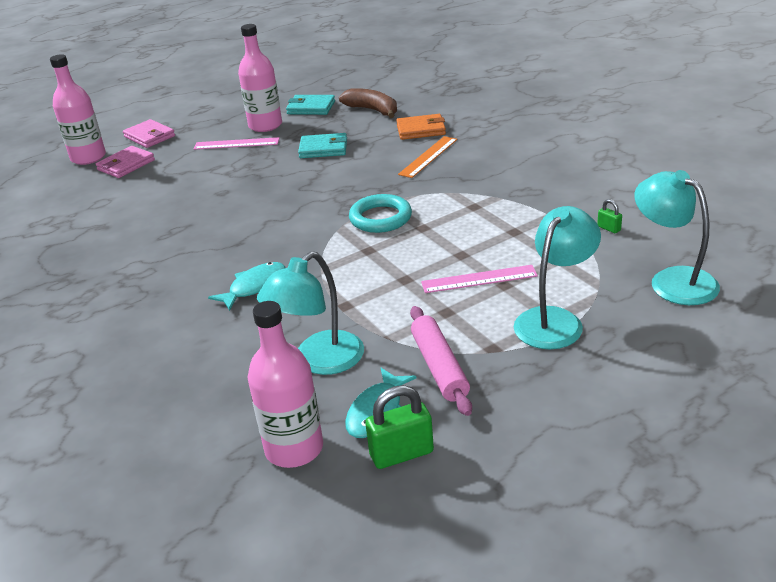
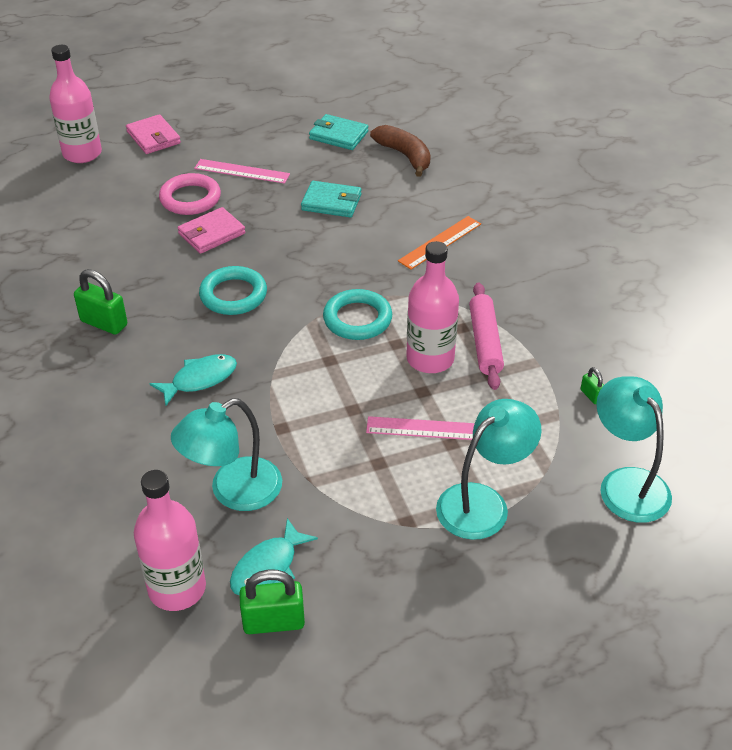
camera: 10 degrees right, 10 degrees up
(126, 165) = (118, 174): pink wallet -> pink wallet (211, 233)
(148, 265) = (104, 323): none -> green padlock
(197, 168) = (190, 198): none -> pink ring
(262, 223) = (233, 295): none -> turquoise ring
(265, 125) = (281, 151): pink bottle -> pink bottle (430, 359)
(421, 130) = (446, 200): orange wallet -> none
(440, 367) = (346, 530): pink rolling pin -> pink rolling pin (485, 342)

